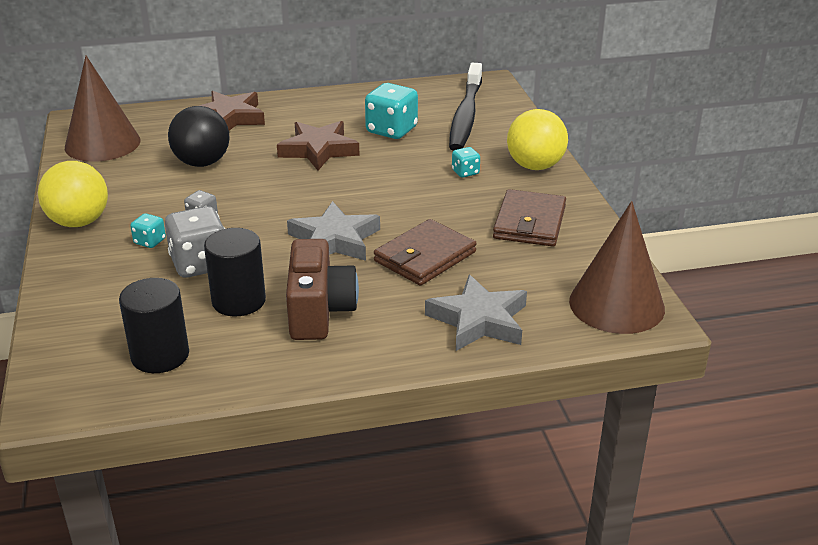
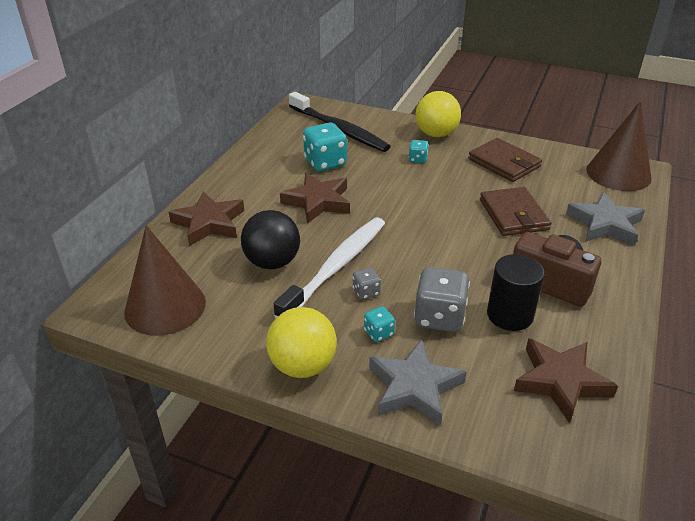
camera: 55 degrees left, 5 degrees up
(160, 355) = (560, 381): black cylinder -> brown star
(224, 192) = (336, 267): none -> white toothbrush
(334, 240) = (459, 242): grey star -> grey star (414, 387)

